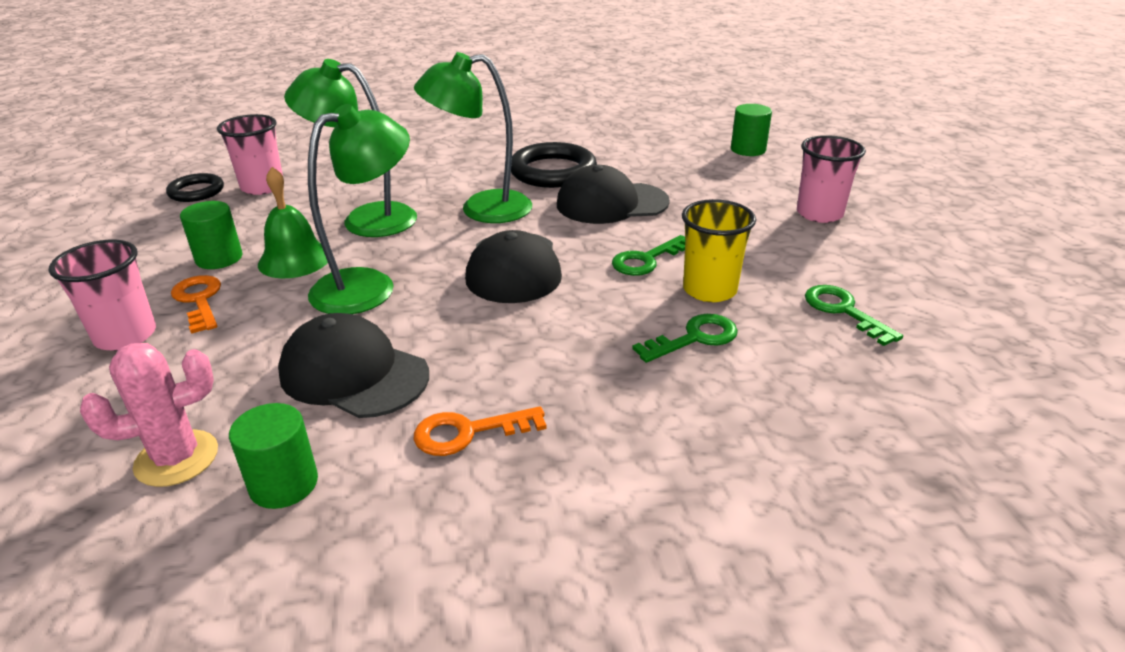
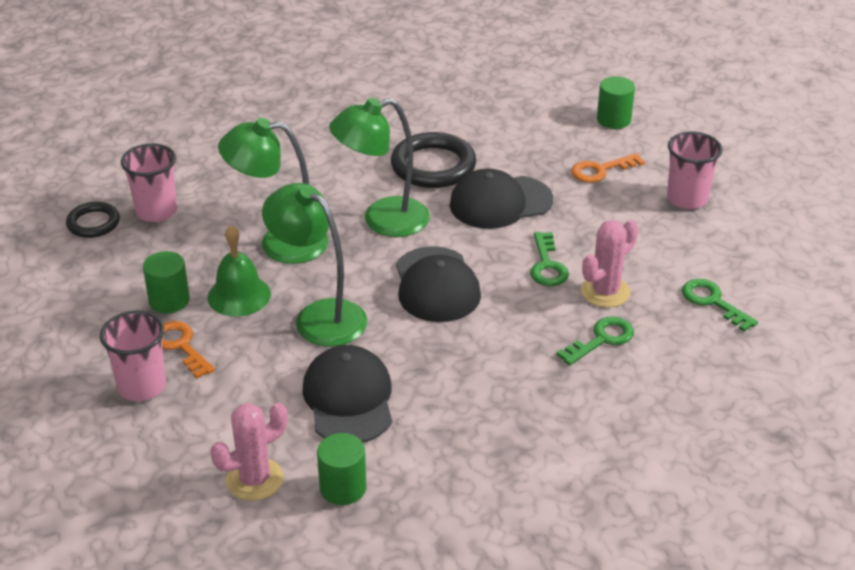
camera: 10 degrees left, 5 degrees up
(353, 373) = (349, 399): black cap -> black cap turned 60 degrees clockwise
(368, 285) = (319, 316): green lamp -> green lamp turned 90 degrees counterclockwise
(468, 432) = (456, 436): orange key -> orange key (600, 170)
(646, 260) = (547, 265): green key -> green key turned 45 degrees counterclockwise
(709, 290) = (605, 292): yellow cup -> pink cactus

